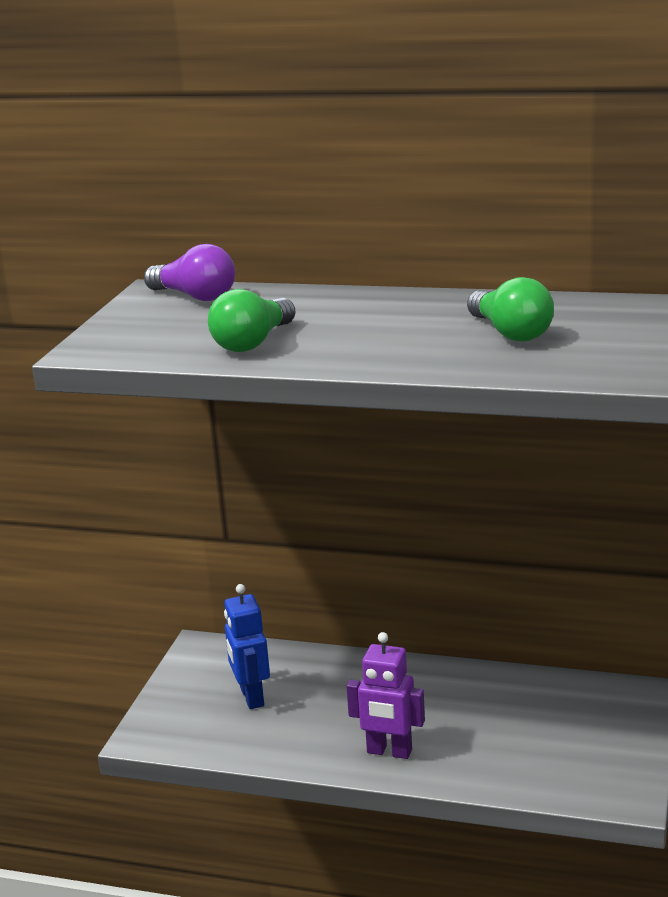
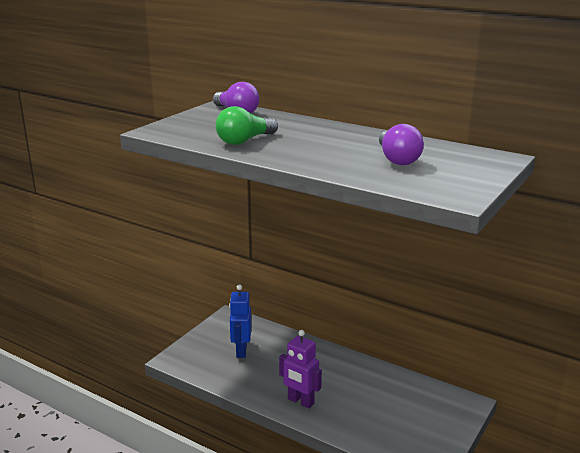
camera: 15 degrees right, 0 degrees up
(510, 333) = (397, 159): green light bulb -> purple light bulb

